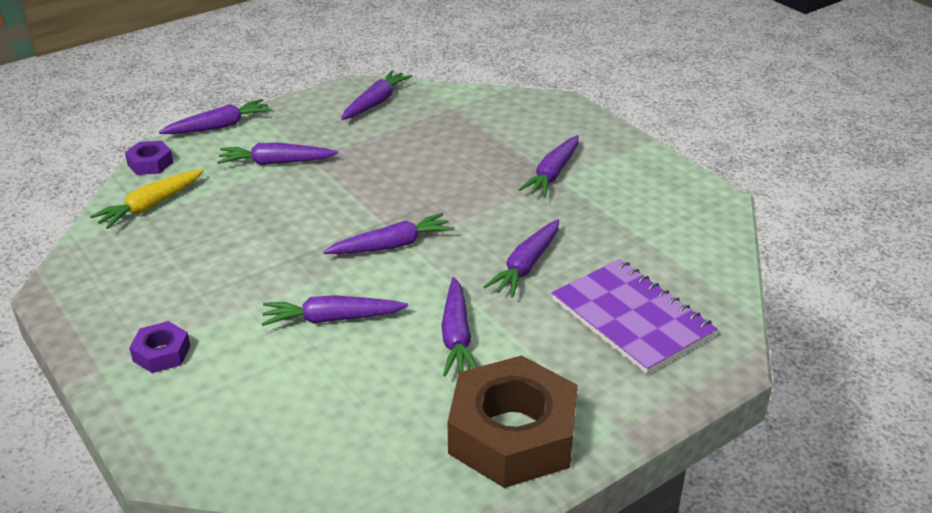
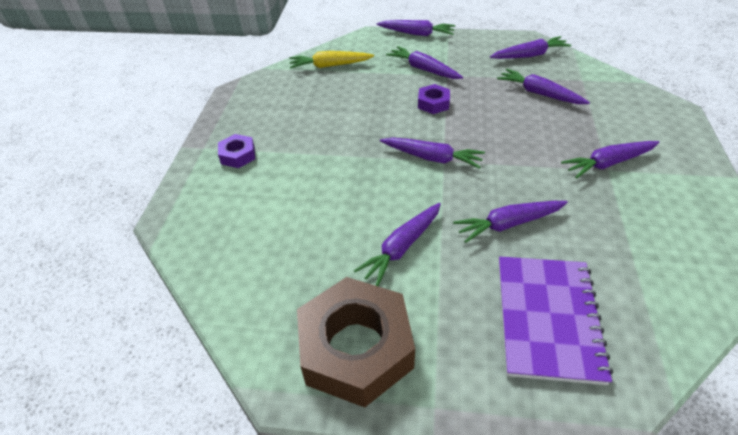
camera: 45 degrees right, 10 degrees up
(150, 163) = (357, 41): purple nut -> purple nut (433, 103)
(331, 319) = (342, 187): purple carrot -> purple carrot (539, 93)

